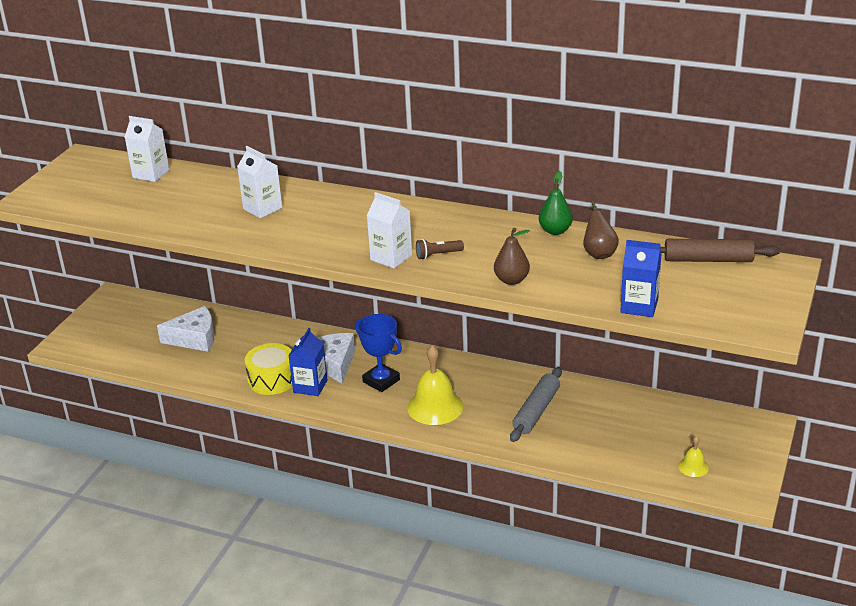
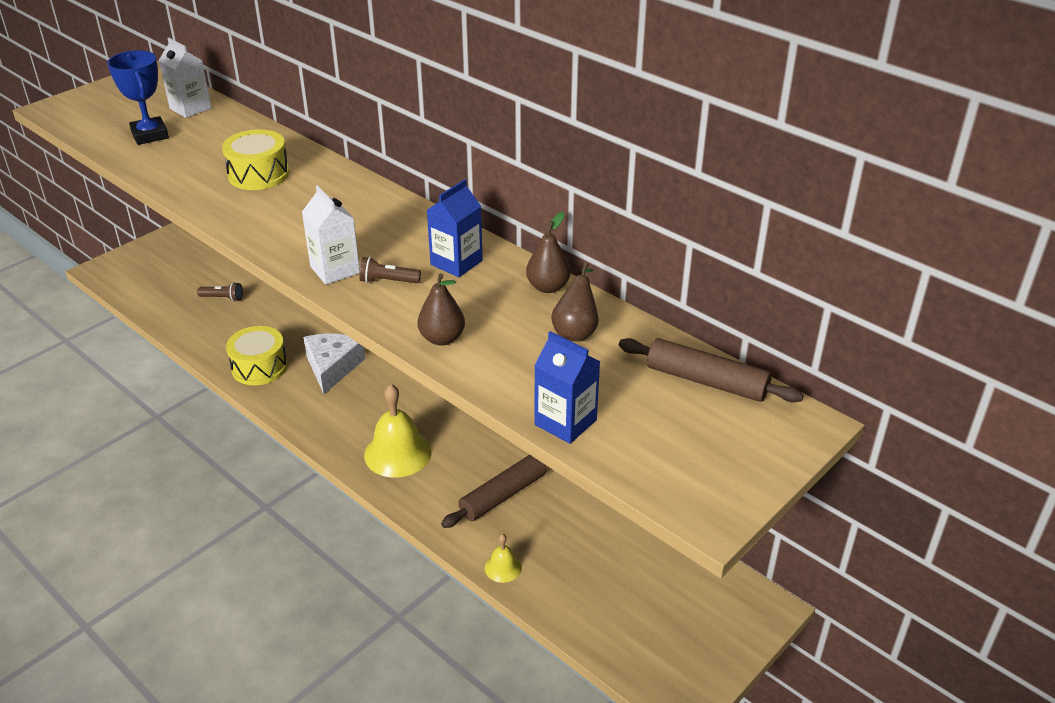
camera: 20 degrees right, 5 degrees up
(194, 338) = (223, 298): white cheese -> brown flashlight
(262, 208) = (258, 174): white carton -> yellow drum
(310, 386) = (290, 387): blue carton -> blue carton (456, 262)
(381, 381) = (365, 403): blue trophy -> blue trophy (150, 135)
(536, 411) = (503, 495): grey rolling pin -> brown rolling pin
(555, 231) = (548, 287): green pear -> brown pear
(693, 467) = (637, 635): yellow bell -> yellow bell (503, 567)

